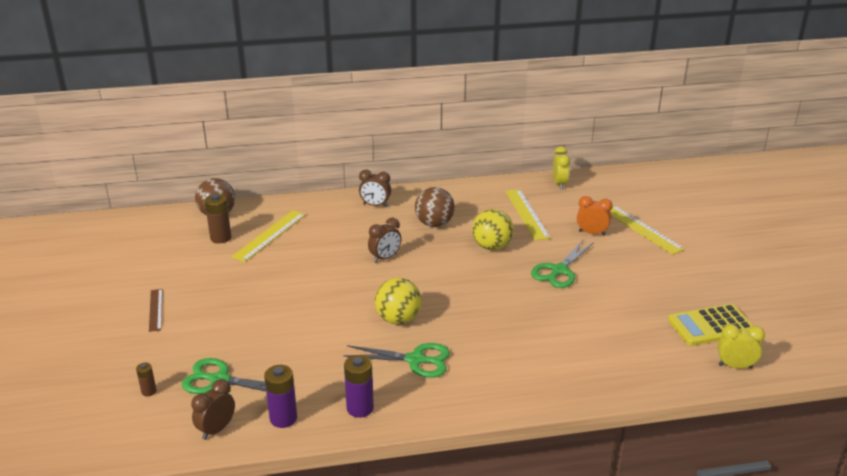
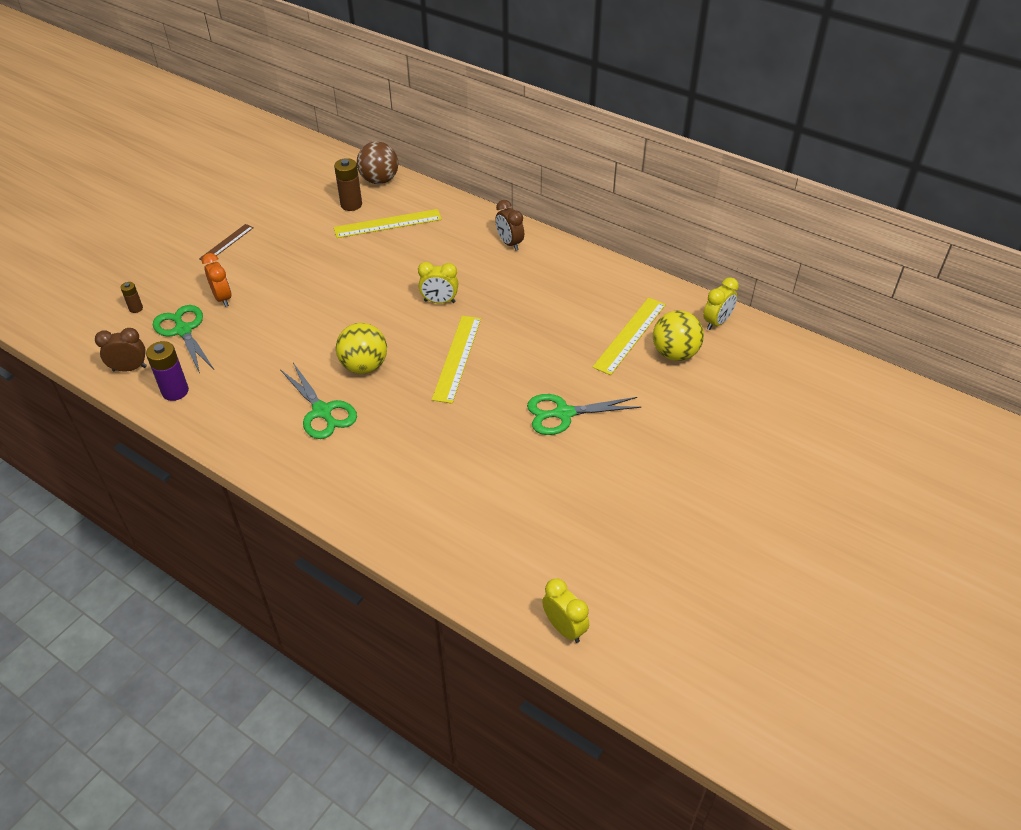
camera: 45 degrees right, 15 degrees up
(360, 408) = (228, 422): purple battery -> none
(385, 258) = (439, 301): brown clock -> yellow clock
(434, 224) = (530, 293): brown ball -> none
(492, 246) = (543, 348): yellow ball -> yellow ball (675, 353)
(592, 233) = (660, 396): orange clock -> orange clock (223, 298)
(642, 229) = (719, 426): yellow ruler -> yellow ruler (457, 358)
(711, 326) = (612, 573): yellow calculator -> none

